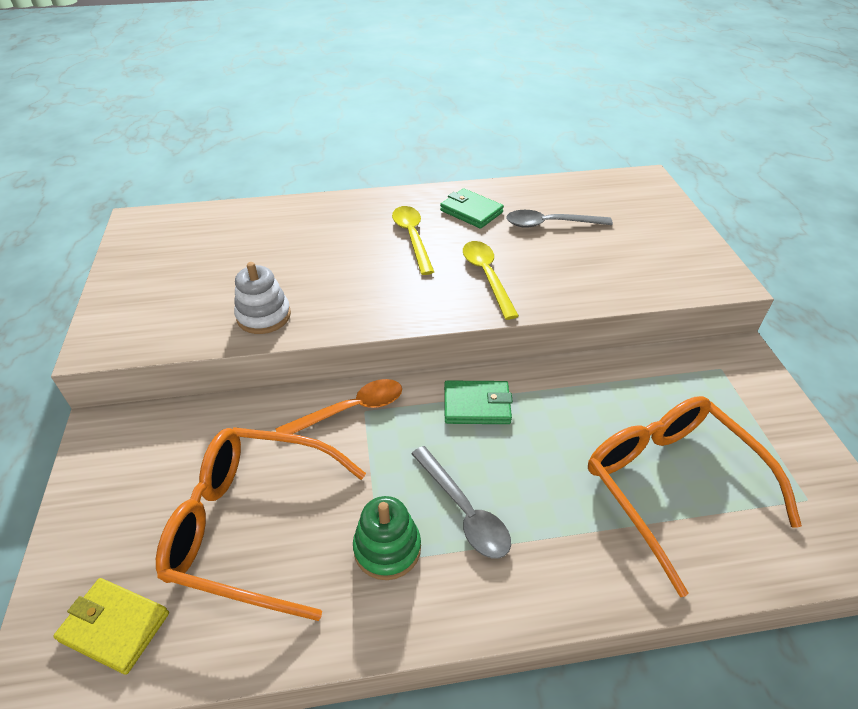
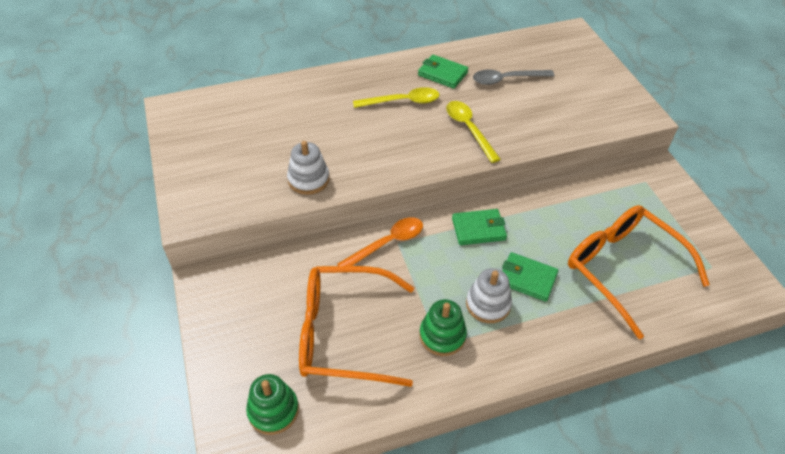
camera: 10 degrees left, 5 degrees up
(115, 627) = (273, 410): yellow wallet -> green stacking toy
(412, 238) = (402, 101): yellow spoon -> yellow spoon turned 105 degrees clockwise
(464, 511) = (488, 304): grey spoon -> white stacking toy
(528, 481) = (527, 279): none -> green wallet

